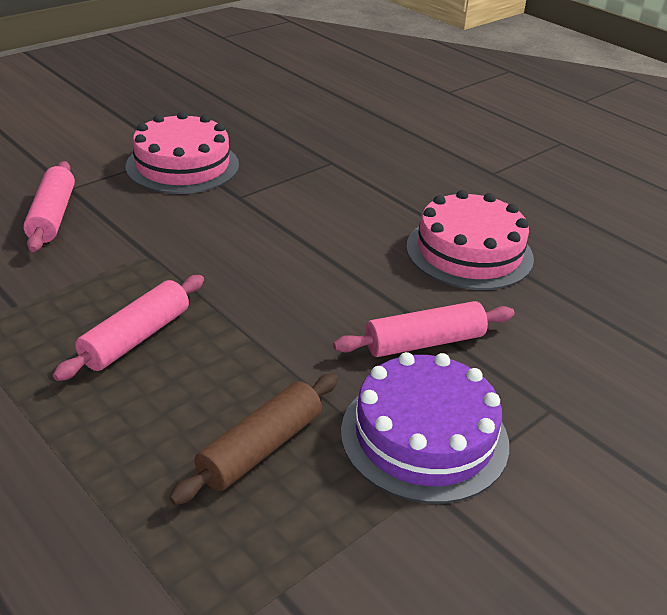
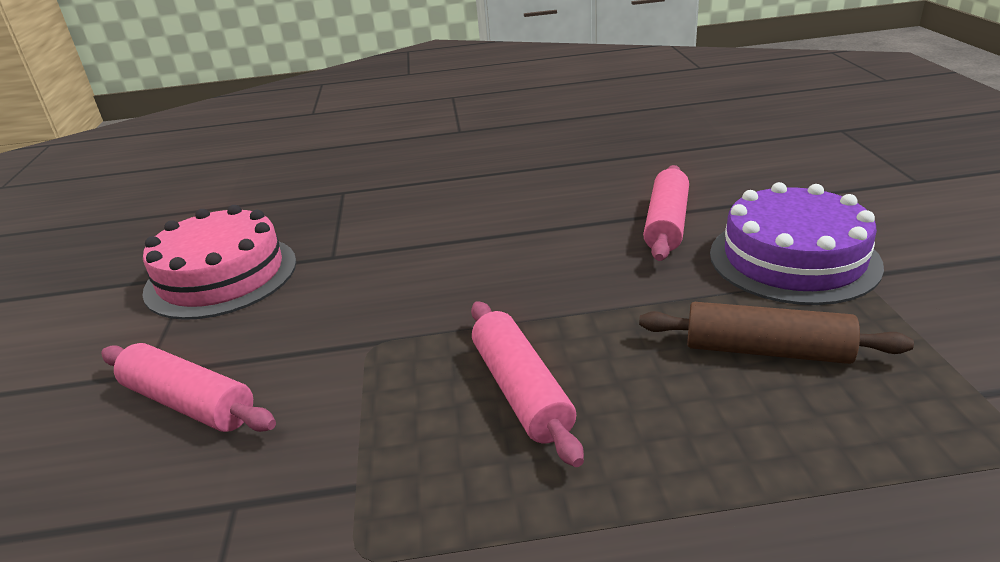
camera: 50 degrees left, 5 degrees down
(260, 448) = (766, 350): brown rolling pin -> brown rolling pin turned 60 degrees counterclockwise
(469, 252) = (559, 170): pink cake -> none

